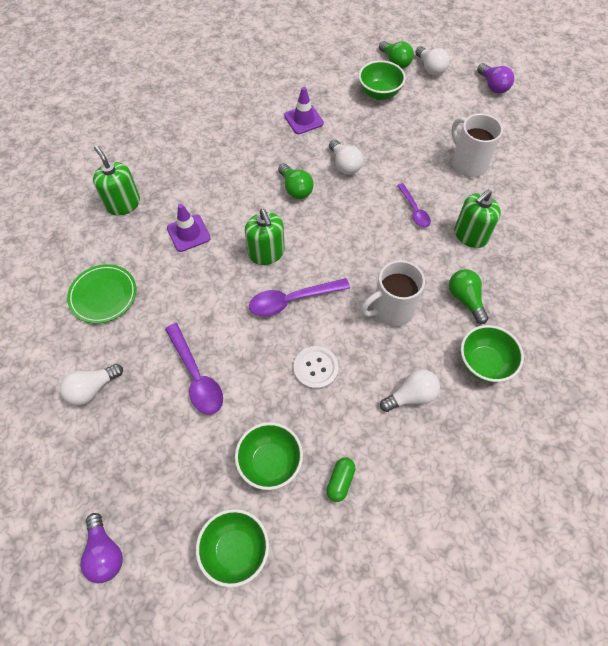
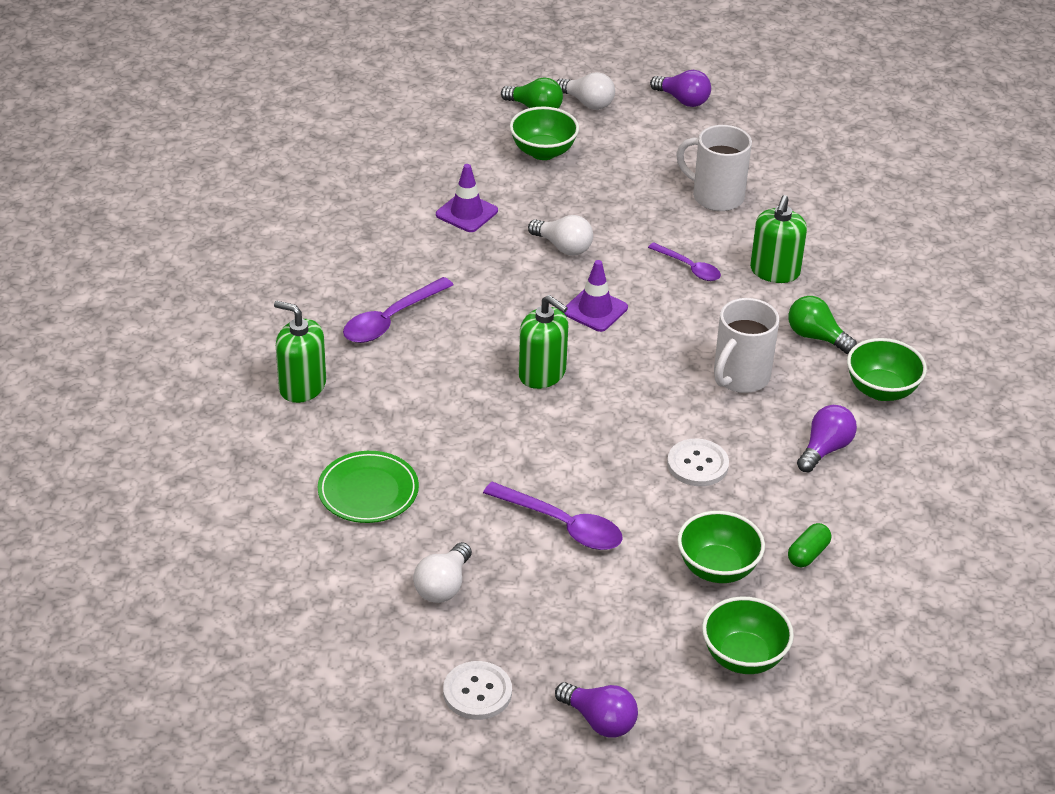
camera: 30 degrees left, 20 degrees down
(50, 485) = (477, 692): none -> white button
(188, 233) = (422, 388): purple traffic cone -> purple traffic cone (595, 310)
(292, 300) = (615, 410): purple spoon -> purple spoon (391, 320)
(295, 189) = (521, 293): green light bulb -> none
(340, 481) = (808, 554): green capsule -> green capsule turned 45 degrees clockwise
(411, 396) = (825, 449): white light bulb -> purple light bulb

